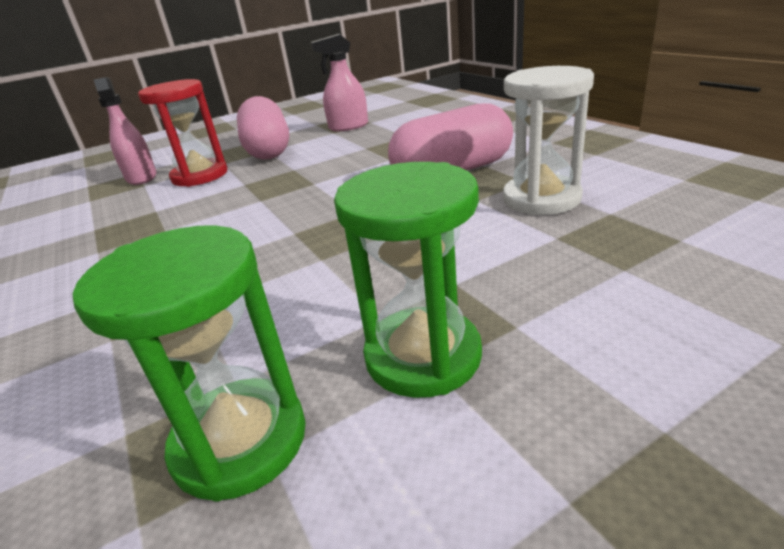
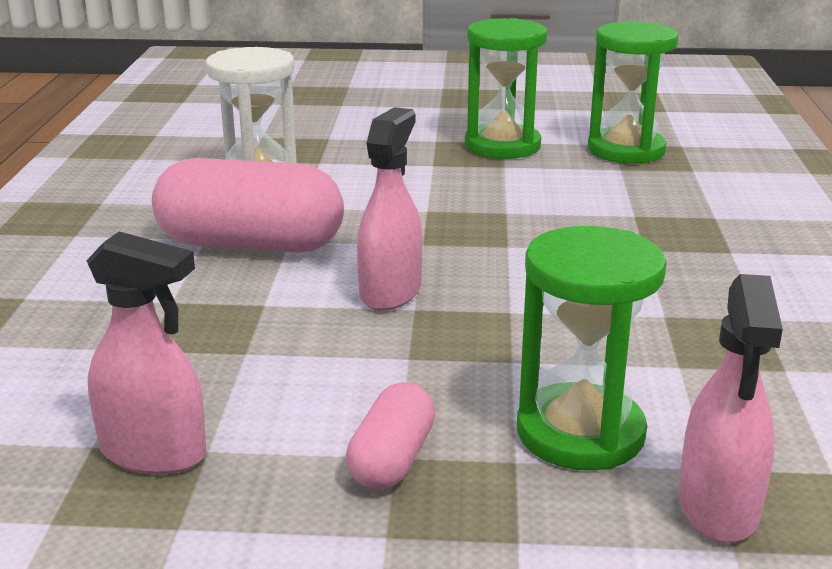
camera: 150 degrees left, 5 degrees down
(200, 176) = (580, 433): red hourglass -> green hourglass
(268, 149) = (392, 460): pink capsule -> pink capsule, size x0.52
(335, 183) = (390, 292): none -> pink spray bottle

